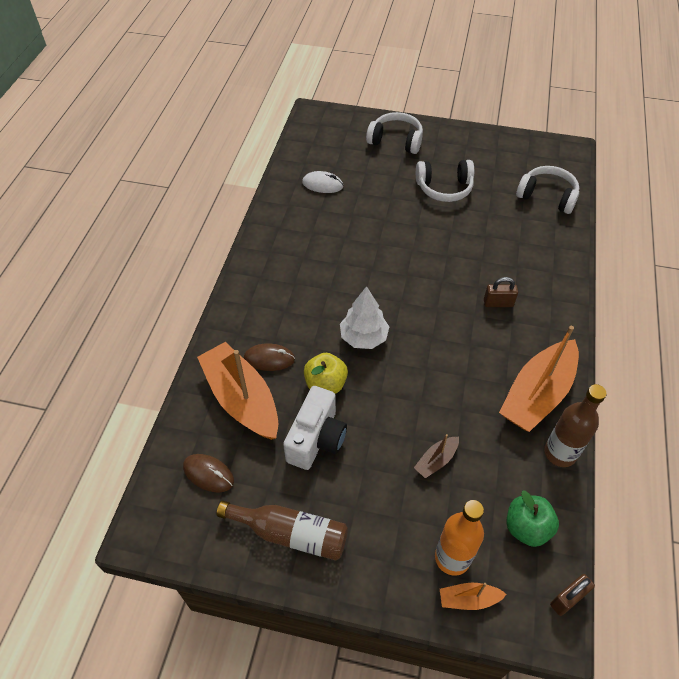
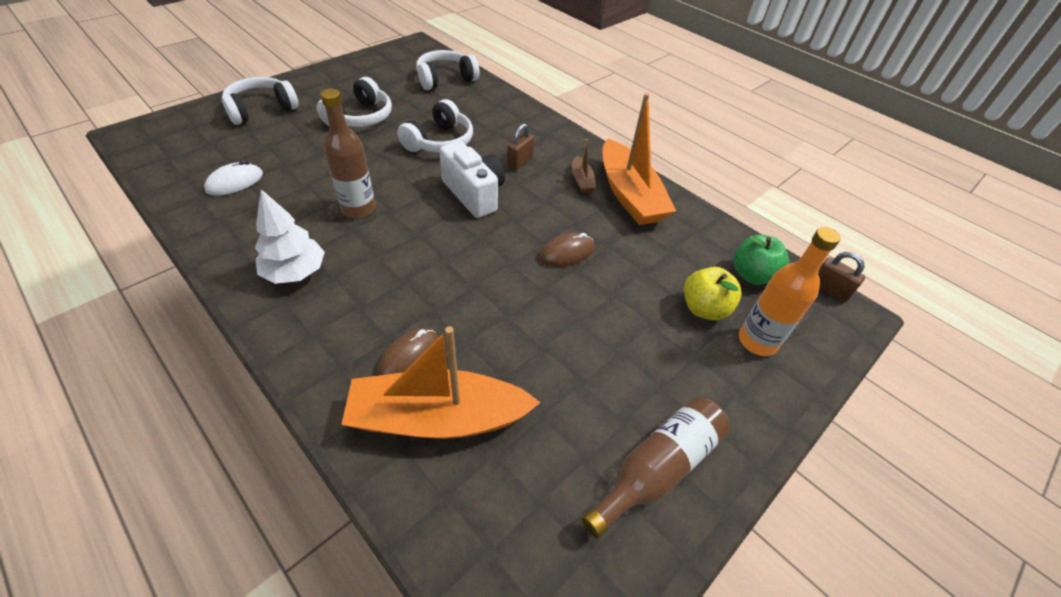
camera: 60 degrees left, 5 degrees down
(208, 474) = (515, 519): brown mouse -> brown mouse (566, 253)
(316, 439) = (554, 373): white camera -> white camera (474, 194)
(325, 384) = (492, 326): yellow apple -> yellow apple (704, 308)
(363, 337) = (465, 263): white tree -> white tree (295, 272)
(436, 460) = (648, 293): brown boat -> brown boat (581, 180)
(468, 244) = (439, 141): none -> white headphones
(468, 599) = (804, 354): orange boat -> none
(560, 453) = (694, 216): brown bottle -> brown bottle (358, 209)
(567, 599) = (829, 290): brown padlock -> brown padlock turned 45 degrees counterclockwise

